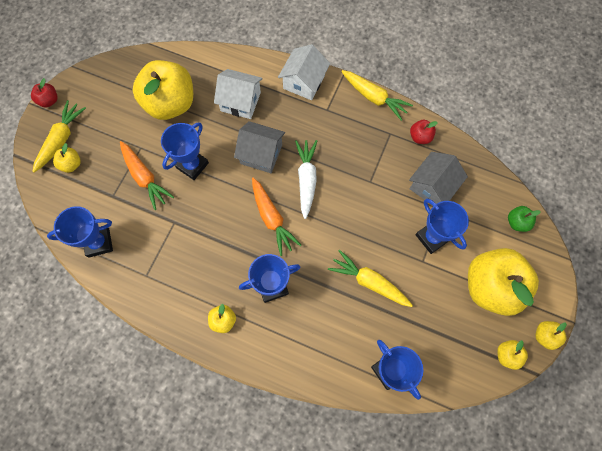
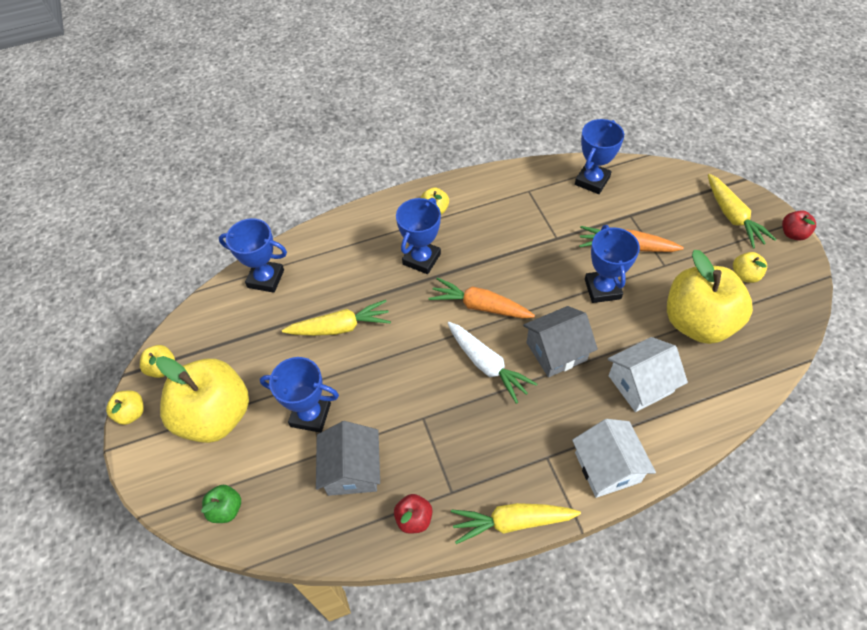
camera: 140 degrees right, 15 degrees down
(71, 164) = (695, 208): yellow apple -> yellow apple (744, 275)

